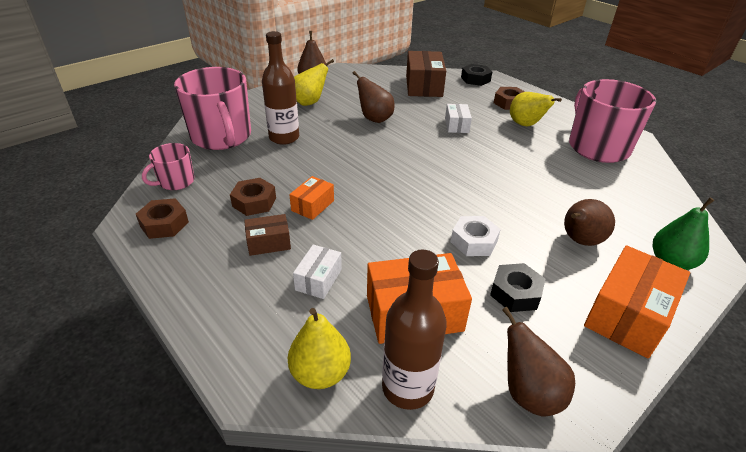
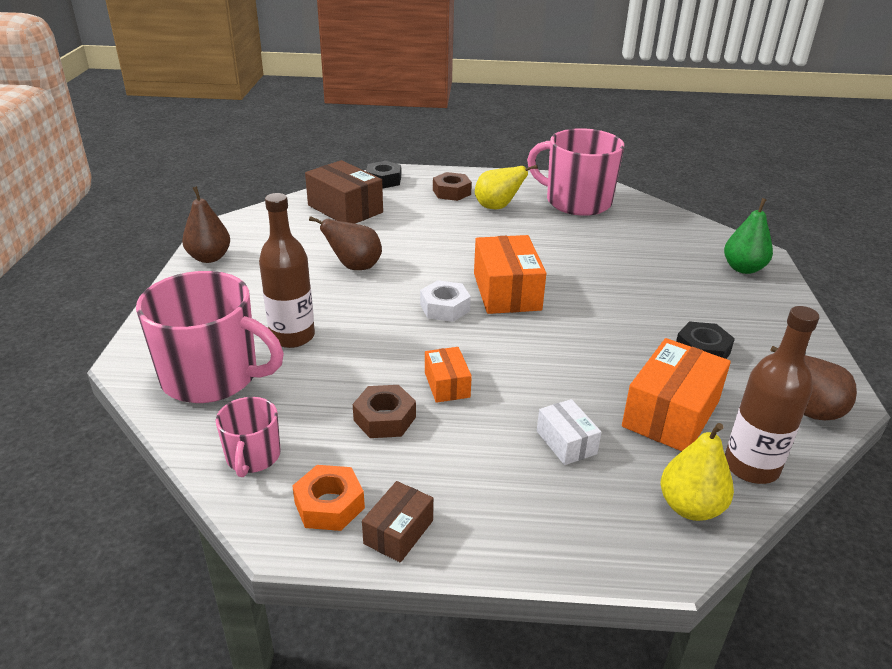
camera: 45 degrees left, 5 degrees down
(164, 224) = (329, 505): brown nut -> orange nut
(269, 243) = (470, 444): brown box -> brown box (398, 532)
(309, 102) = (250, 284): yellow pear -> none
(456, 125) = (442, 236): white box -> none
(474, 241) = (618, 331): white nut -> white nut (444, 308)
(579, 241) = (677, 286): brown pear -> none
(627, 315) = (775, 321): orange box -> orange box (506, 291)

